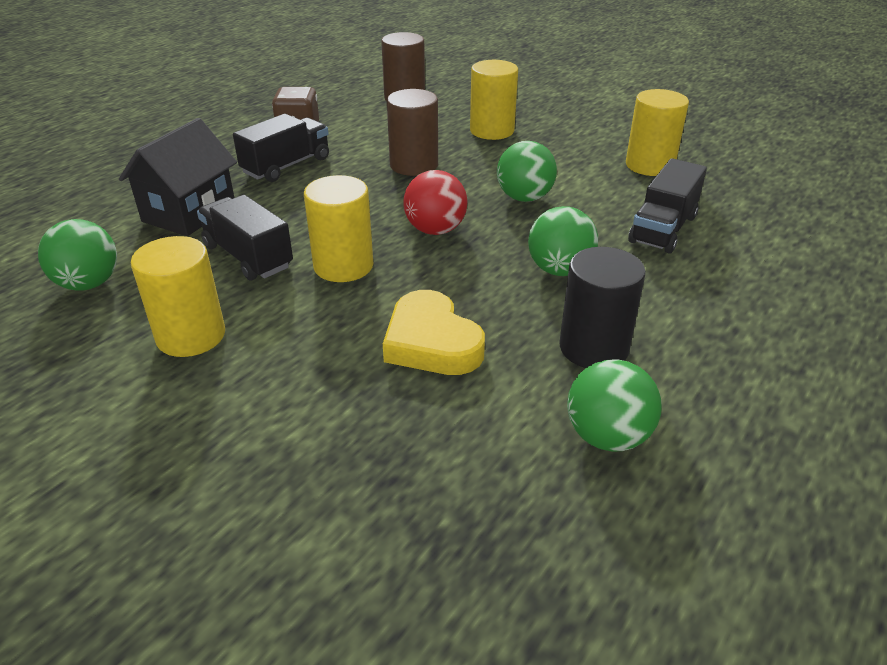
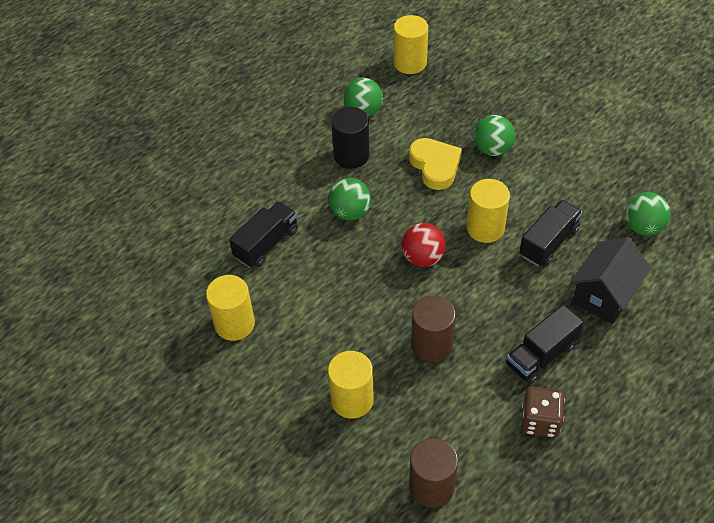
camera: 170 degrees left, 15 degrees up
(191, 336) = (566, 181): yellow cylinder -> yellow cylinder (410, 63)
(248, 257) = (548, 242): black truck -> black truck turned 105 degrees counterclockwise
(524, 198) = (351, 289): green ball -> green ball (492, 149)

